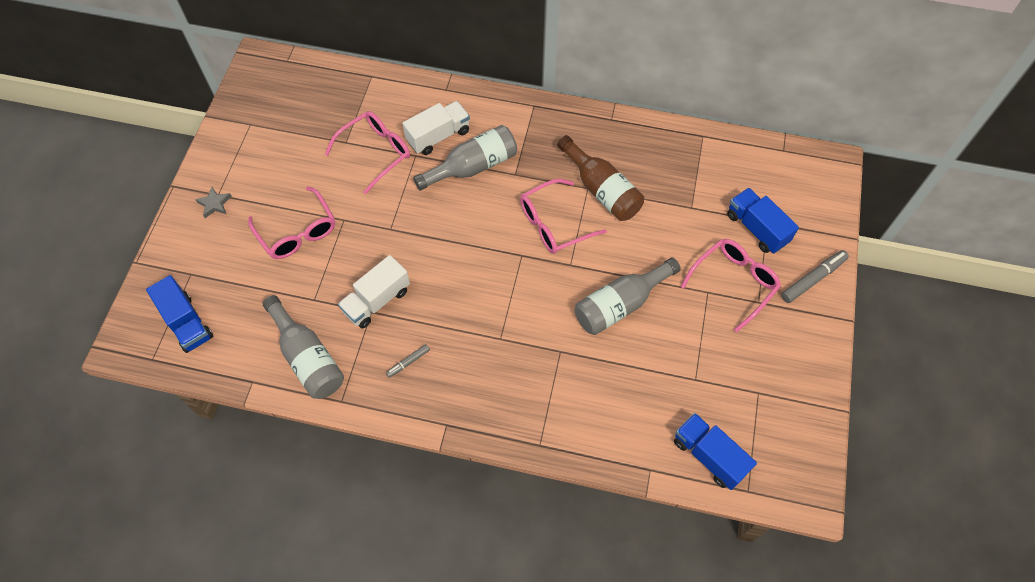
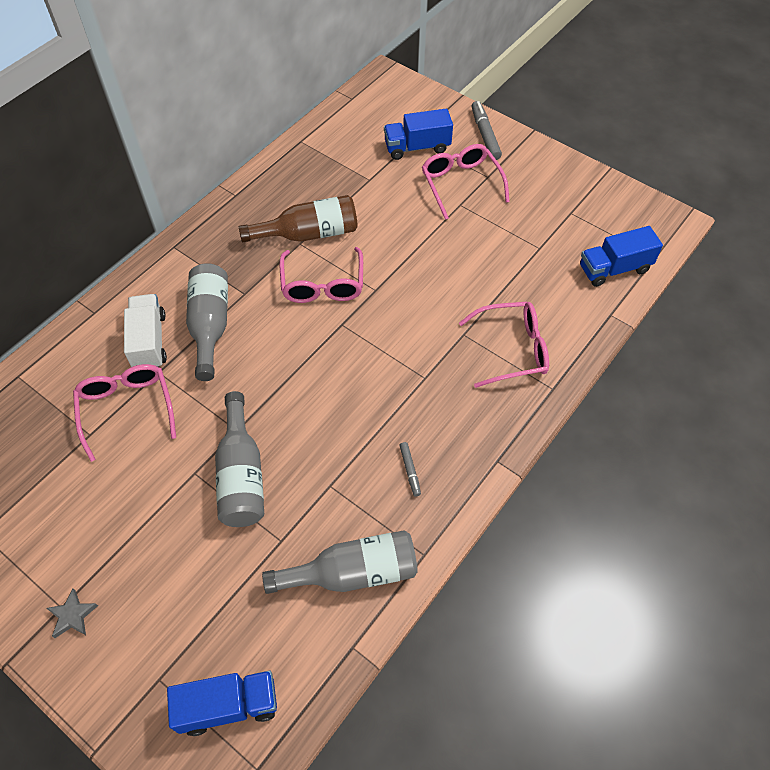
camera: 65 degrees left, 5 degrees down
(297, 232) = (179, 529): pink glasses -> pink glasses (512, 349)
(377, 300) = (319, 475): white truck -> none
(620, 304) = (439, 269): grey bottle -> grey bottle (241, 474)

